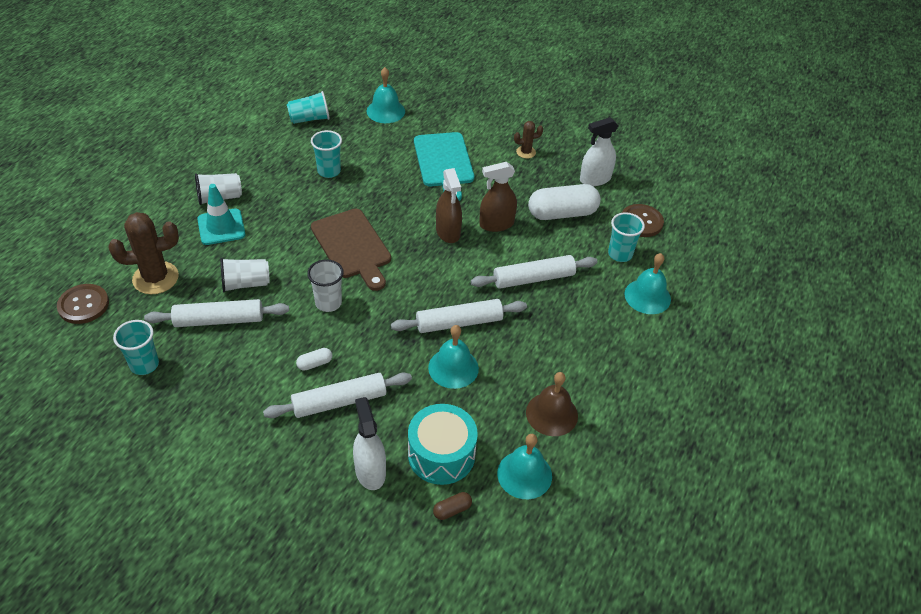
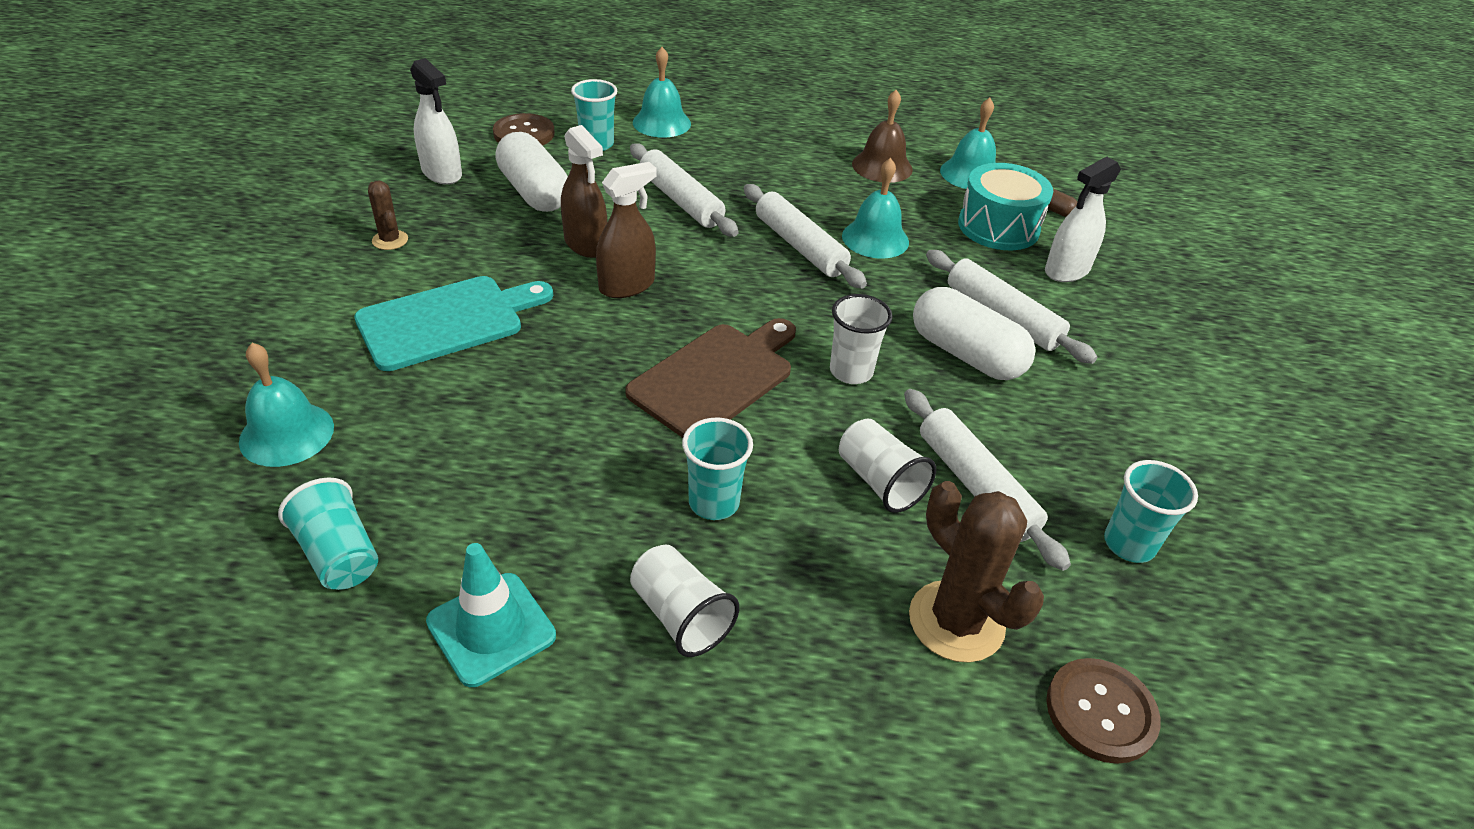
camera: 110 degrees left, 5 degrees down
(221, 227) = (765, 574): turquoise traffic cone -> turquoise traffic cone (491, 629)
(315, 363) = (966, 354): white capsule -> white capsule, size x2.33
(329, 171) = (524, 464): turquoise cup -> turquoise cup (714, 503)

